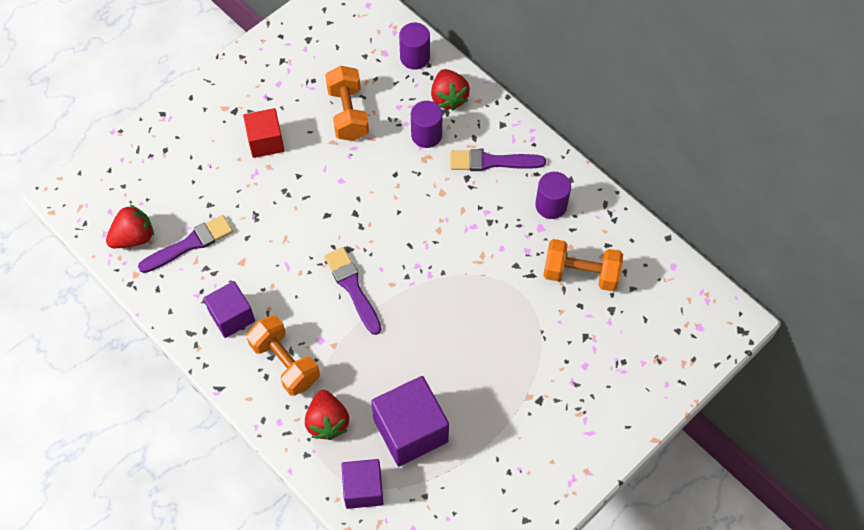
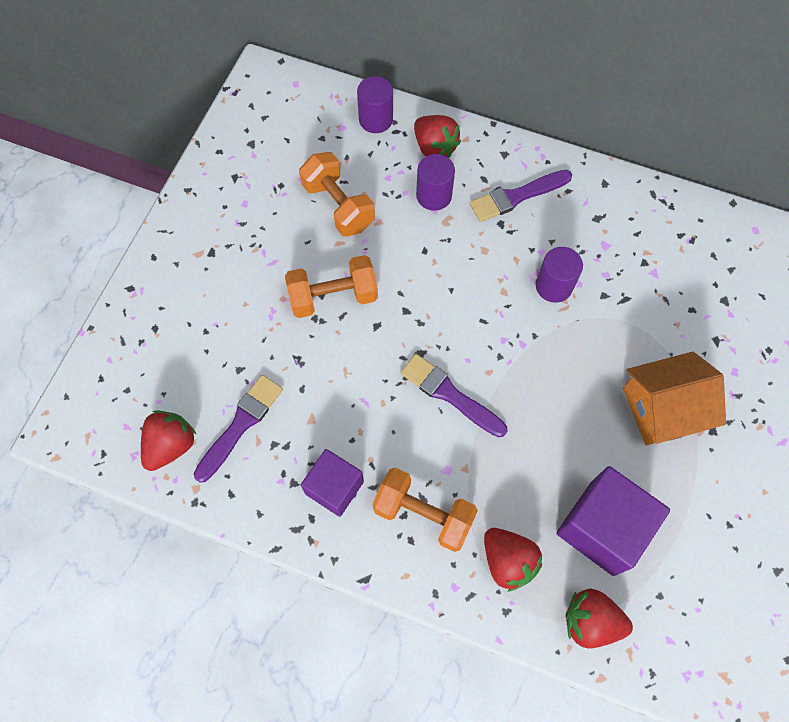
camera: 25 degrees left, 5 degrees up
(266, 142) = (265, 272): red cube -> none
(363, 489) = (590, 621): purple cube -> red strawberry
(509, 368) = (662, 408): none -> orange house
(551, 205) = (602, 217): purple cylinder -> purple cylinder (554, 286)
(580, 274) = (673, 276): orange dumbbell -> orange dumbbell (333, 297)

